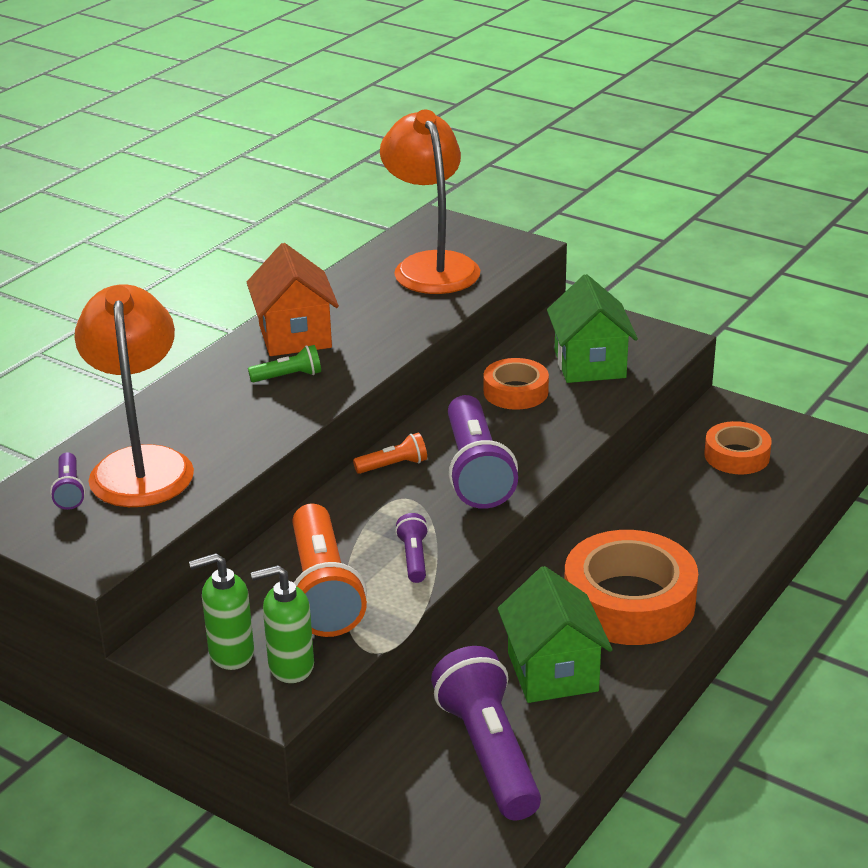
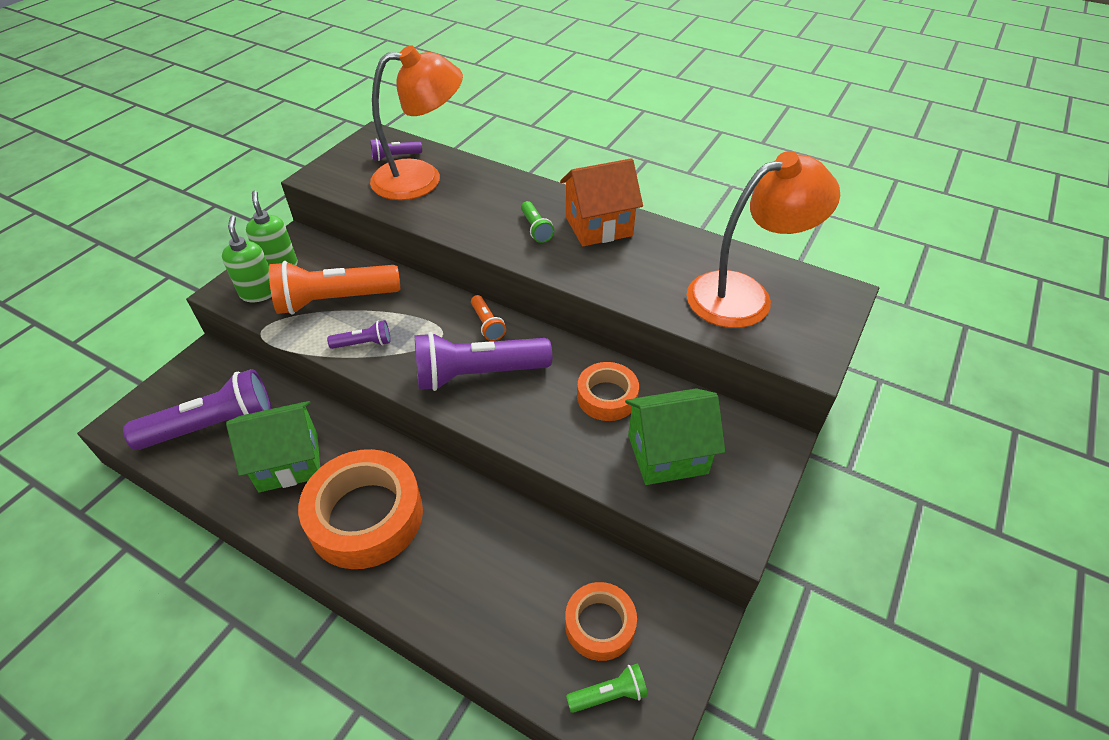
camera: 85 degrees right, 15 degrees up
(797, 454) = (609, 694): none -> green flashlight

